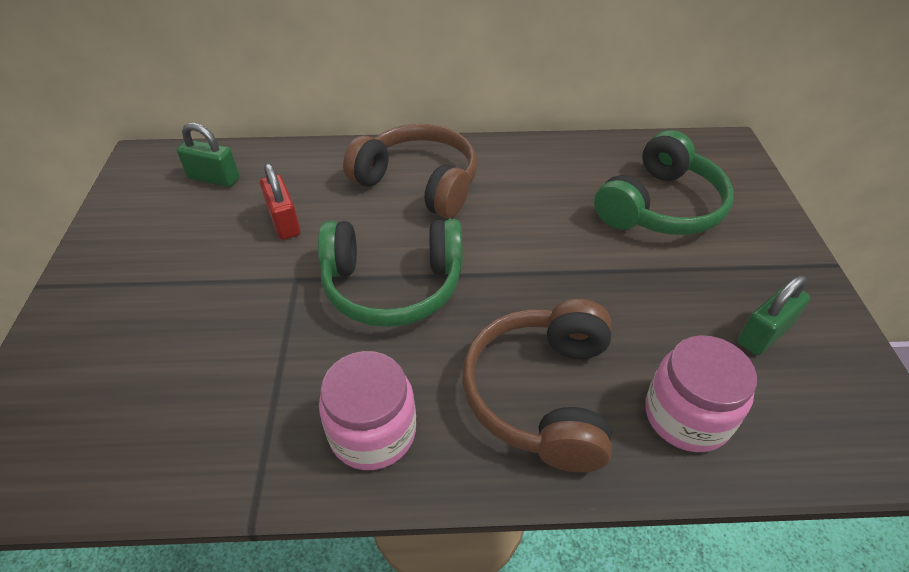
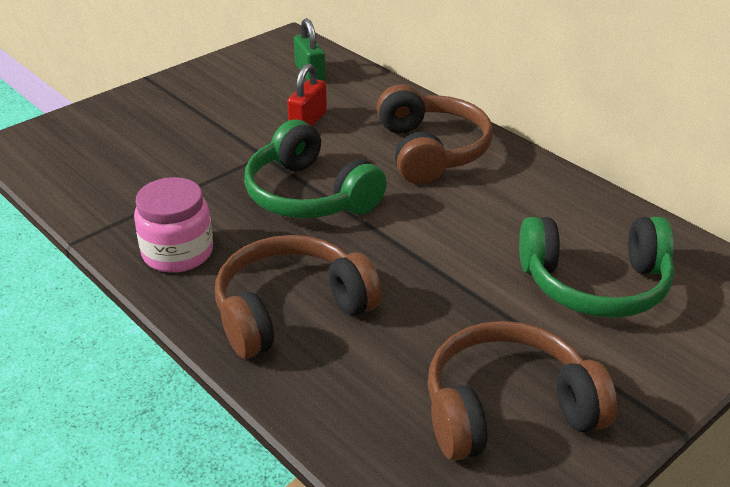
camera: 50 degrees right, 10 degrees down
(686, 415) = (355, 394): pink jar -> none
(764, 334) = (508, 409): green padlock -> brown headphones

